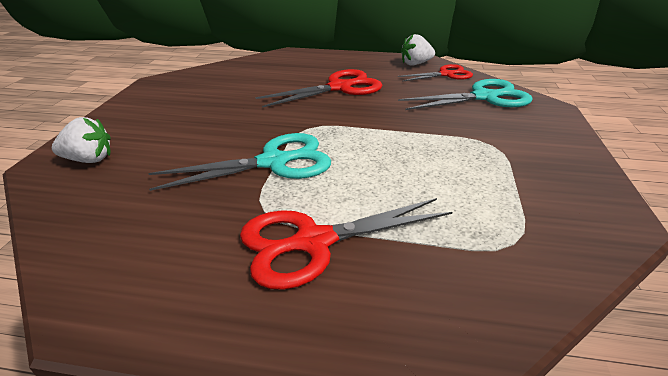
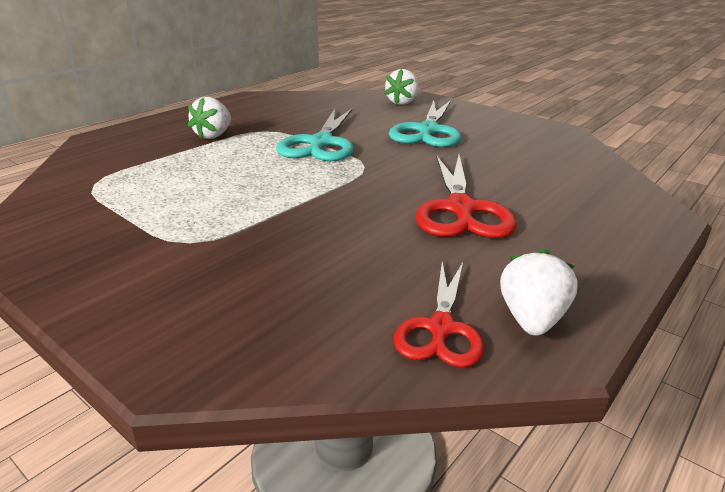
camera: 120 degrees right, 5 degrees down
(314, 242) = (213, 135): red scissors -> white strawberry
(484, 97) = (301, 312): turquoise scissors -> turquoise scissors (428, 131)

